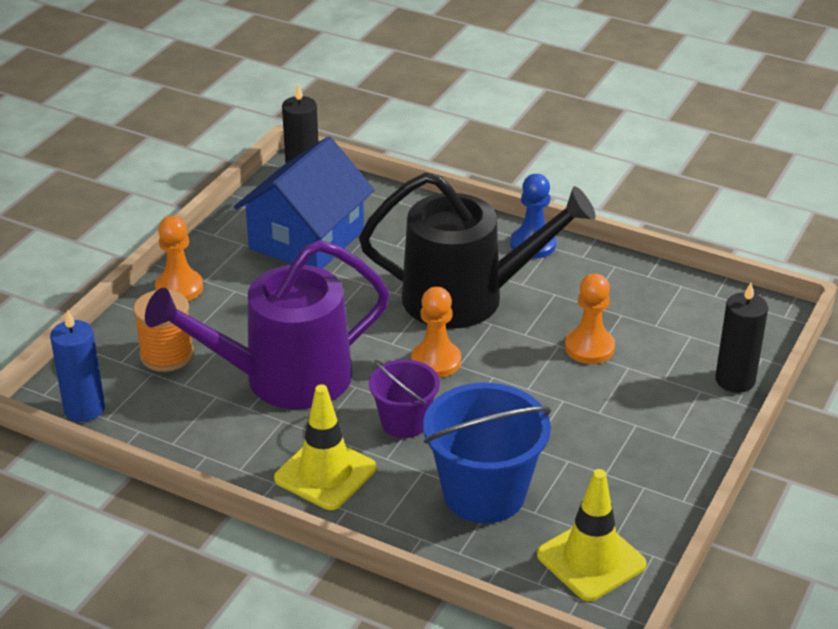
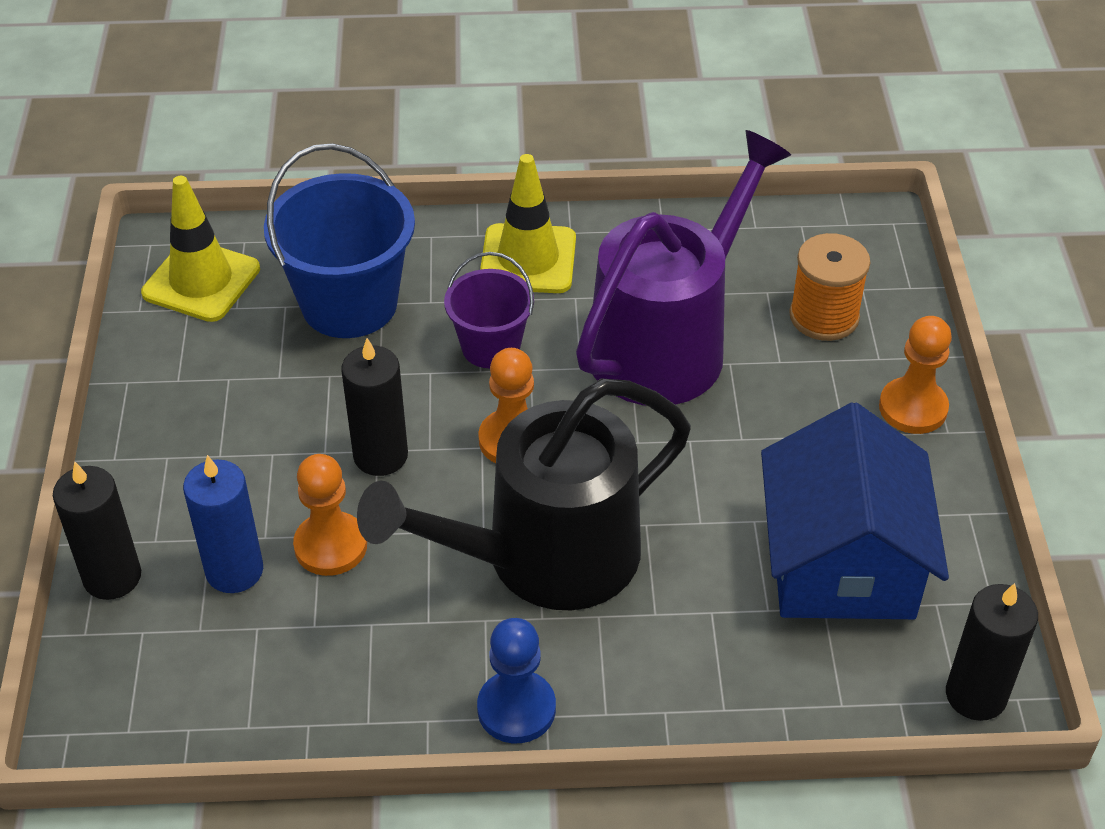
camera: 150 degrees right, 10 degrees up
(84, 409) = (834, 225): blue candle -> blue candle (234, 570)
(527, 384) = (380, 456): none -> black candle

